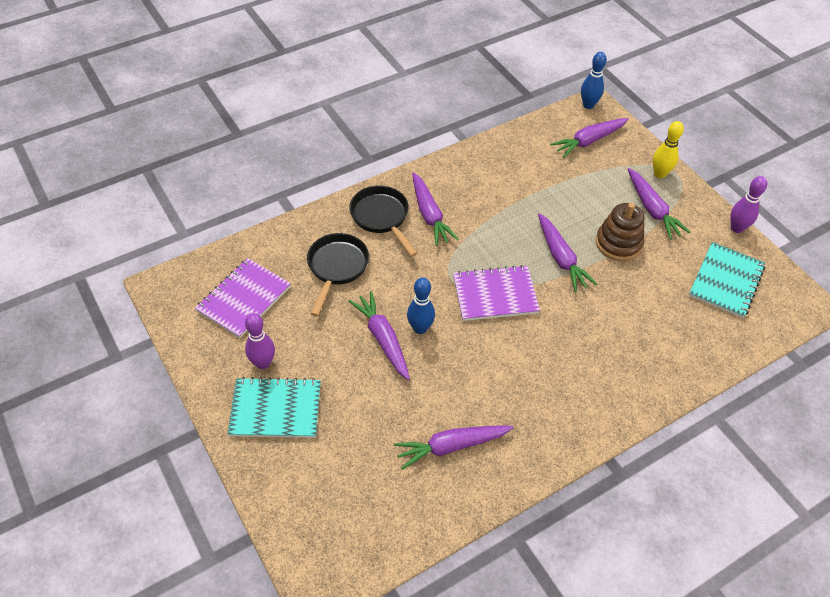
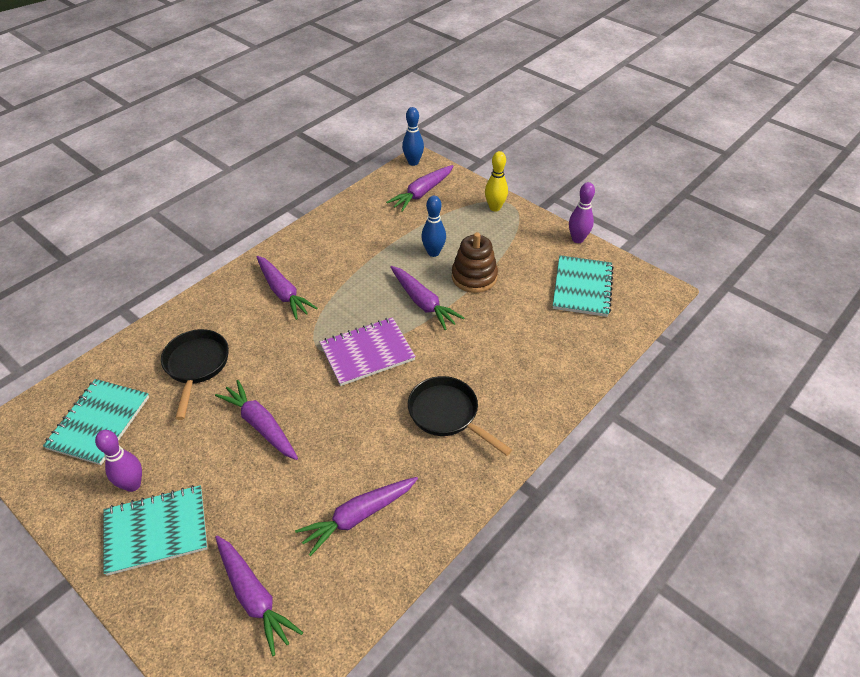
camera: 15 degrees left, 5 degrees down
(244, 299) = (99, 422): purple notebook -> turquoise notebook
(381, 217) = (234, 306): black pan -> black pan (447, 414)
(420, 328) = (298, 404): blue bowling pin -> blue bowling pin (433, 252)
(652, 209) = (497, 239): purple carrot -> purple carrot (254, 596)

